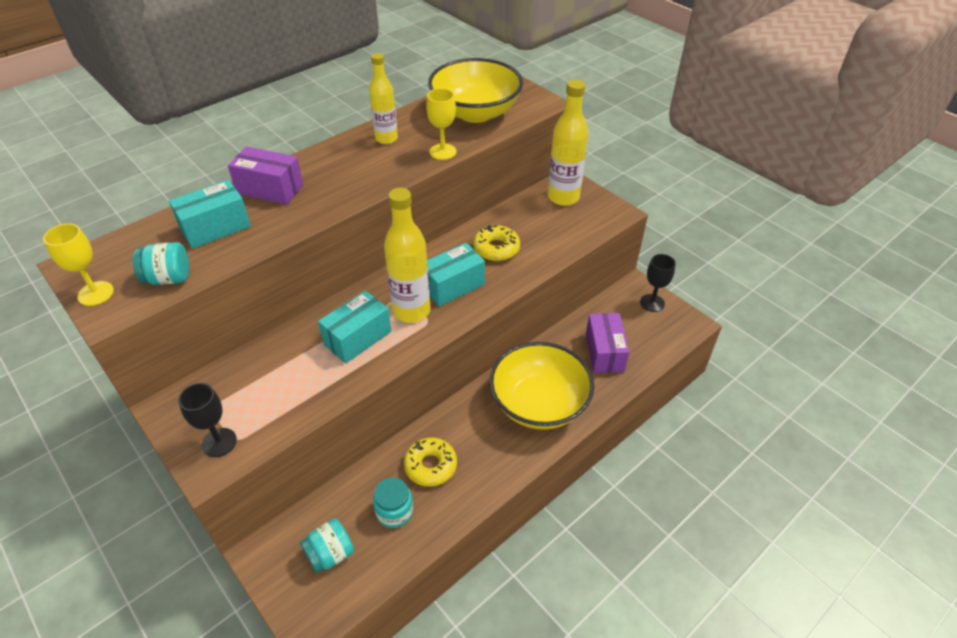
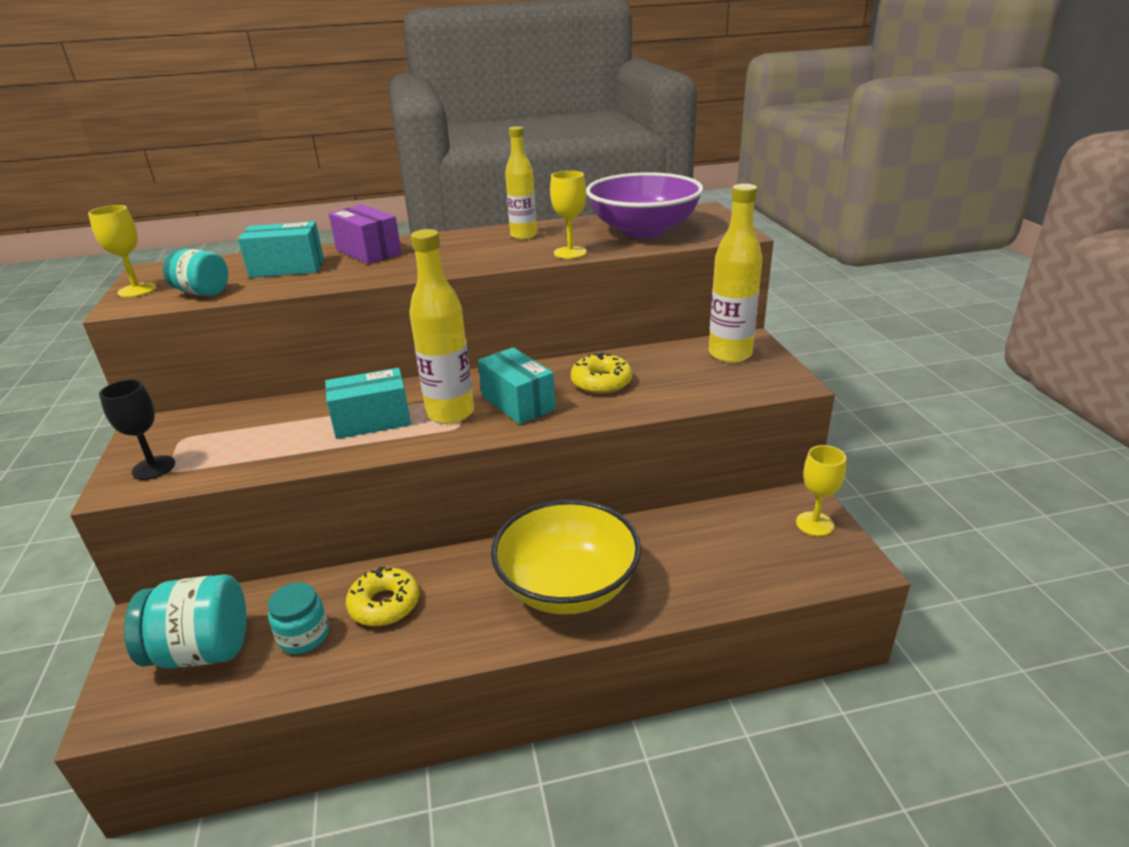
camera: 30 degrees right, 15 degrees down
(330, 554) = (202, 651): turquoise jar -> turquoise jar, size x1.61
(453, 286) = (518, 403): turquoise box -> turquoise box turned 60 degrees clockwise
(475, 112) = (643, 230): yellow bowl -> purple bowl
(604, 352) = (701, 559): purple box -> none
(652, 303) = (814, 524): black goblet -> yellow goblet

